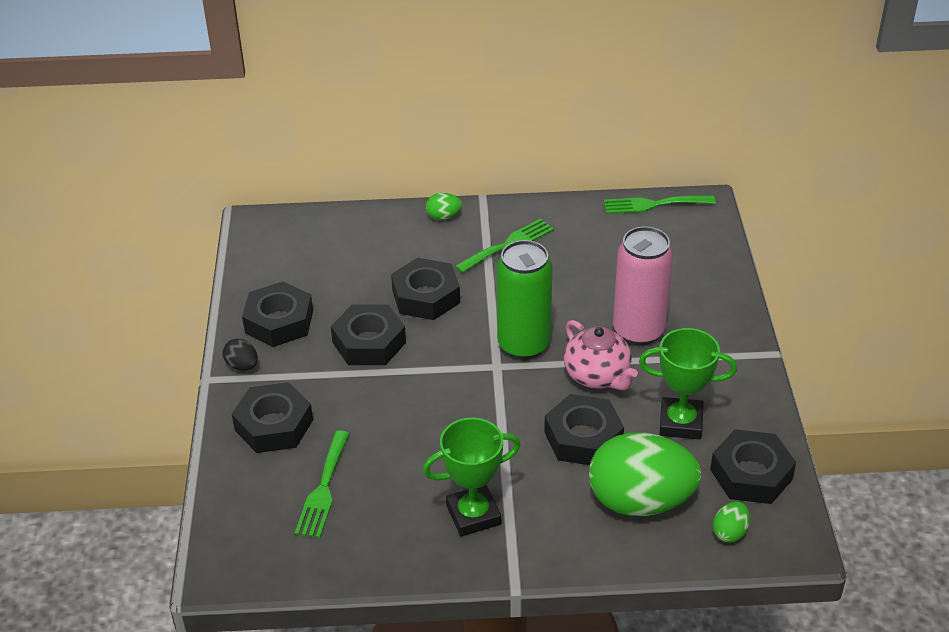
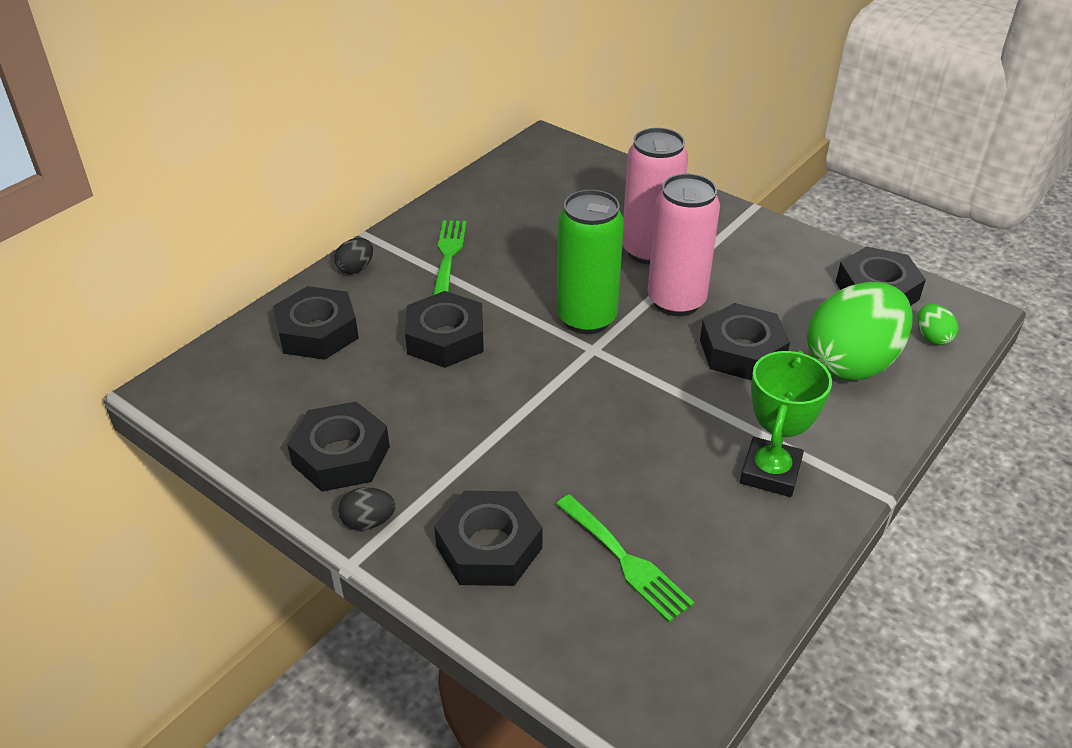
camera: 50 degrees left, 0 degrees up
(369, 342) = (458, 409): black nut -> black nut (317, 332)
(443, 216) = (356, 268): green egg -> black egg
(598, 376) = (676, 301): pink teapot -> pink can
(653, 204) = (511, 161): green fork -> none
(680, 423) = (781, 291): green trophy -> none

